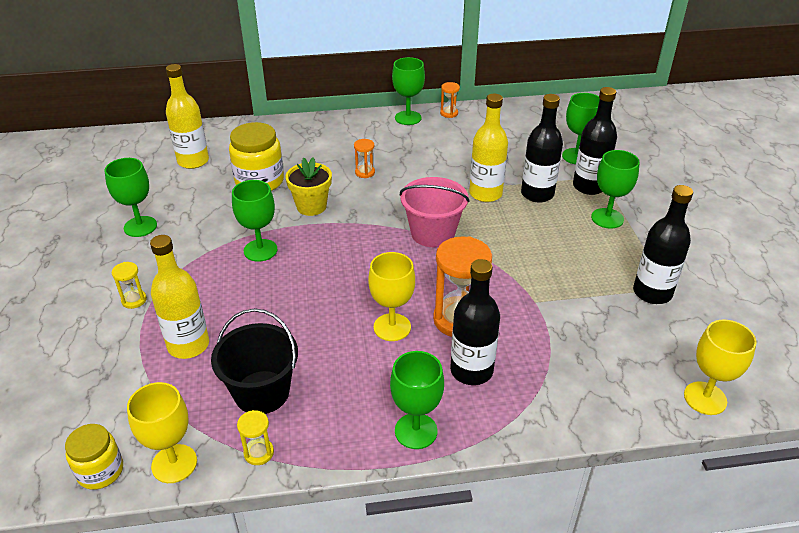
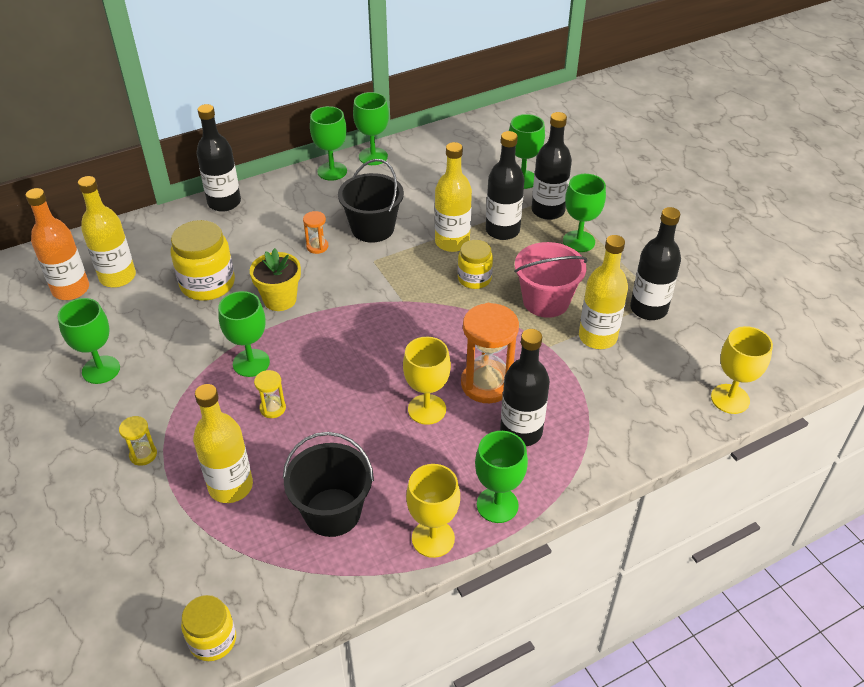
camera: 20 degrees left, 5 degrees up
(153, 162) = (71, 289): none -> orange bottle
(174, 463) = (284, 609): yellow goblet -> yellow goblet (433, 538)
(259, 453) = (361, 572): yellow hourglass -> yellow hourglass (273, 408)
(306, 124) = (224, 202): none -> black bottle
(420, 168) = (372, 228): none -> black bucket
(433, 233) = (420, 299): pink bucket -> pink bucket (546, 301)
(449, 113) = (373, 156): orange hourglass -> green goblet
(491, 228) = (474, 278): none -> yellow jar
(588, 305) = (597, 337): none -> yellow bottle

